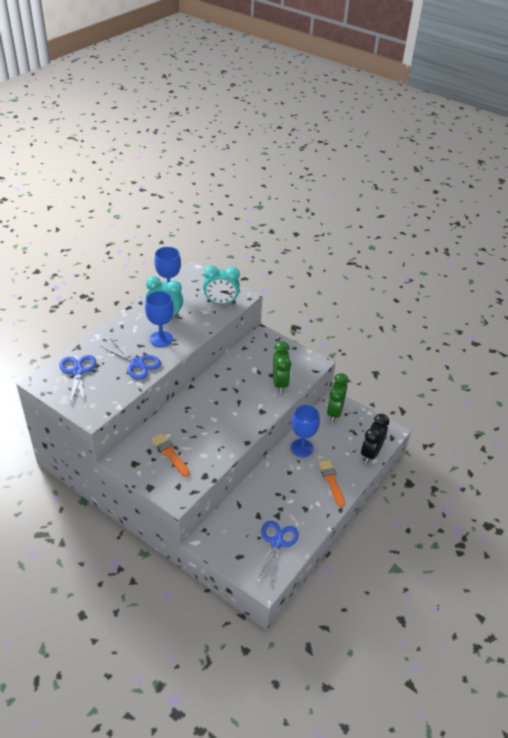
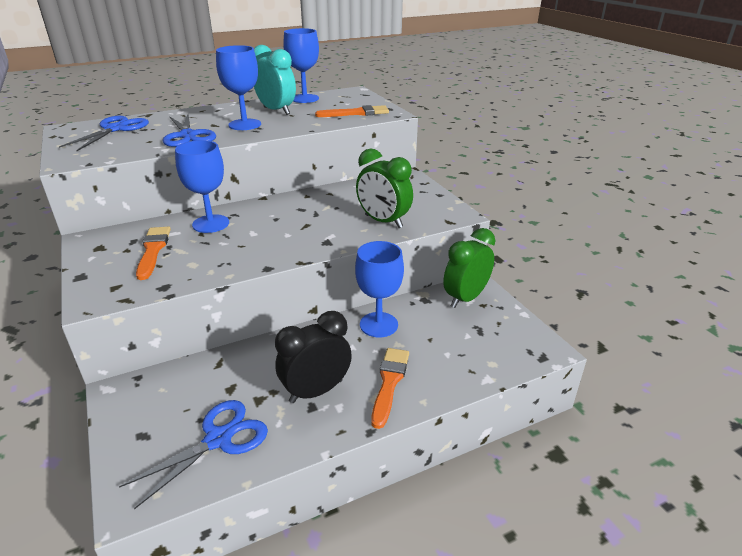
camera: 30 degrees right, 10 degrees down
(181, 420) = (211, 224): none -> blue goblet
(221, 302) = (356, 113): turquoise clock -> orange brush
(280, 383) = (383, 221): green clock -> green clock turned 105 degrees clockwise
(371, 453) = (488, 367): black clock -> black clock (316, 391)

